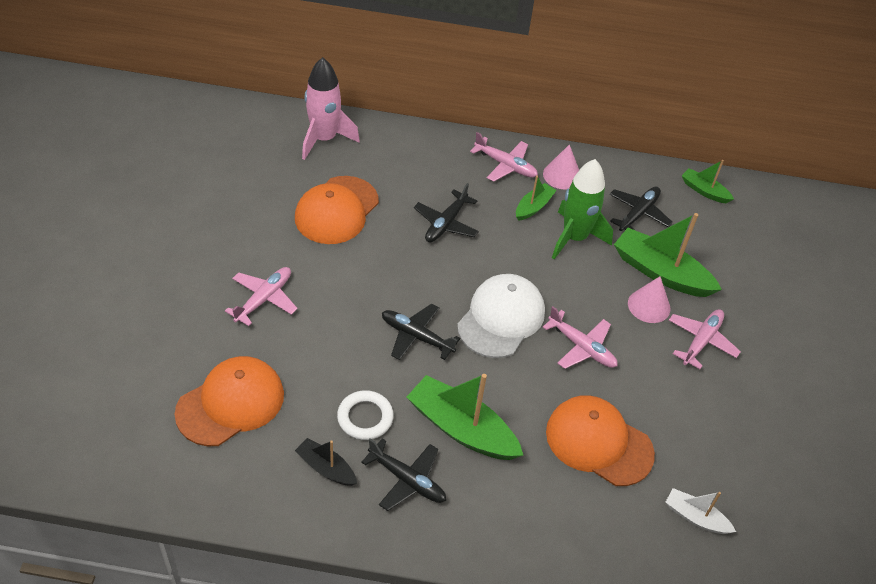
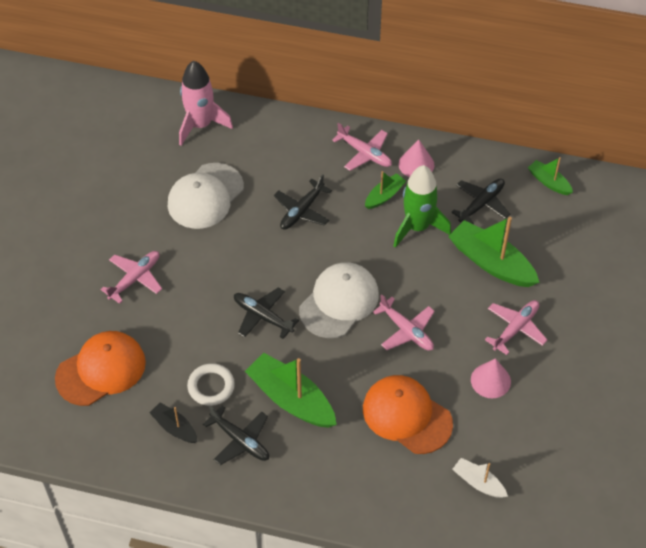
camera: 10 degrees right, 5 degrees up
(336, 210) = (205, 196): orange cap -> white cap
(649, 306) = (474, 294): pink cone -> pink cone (490, 380)

